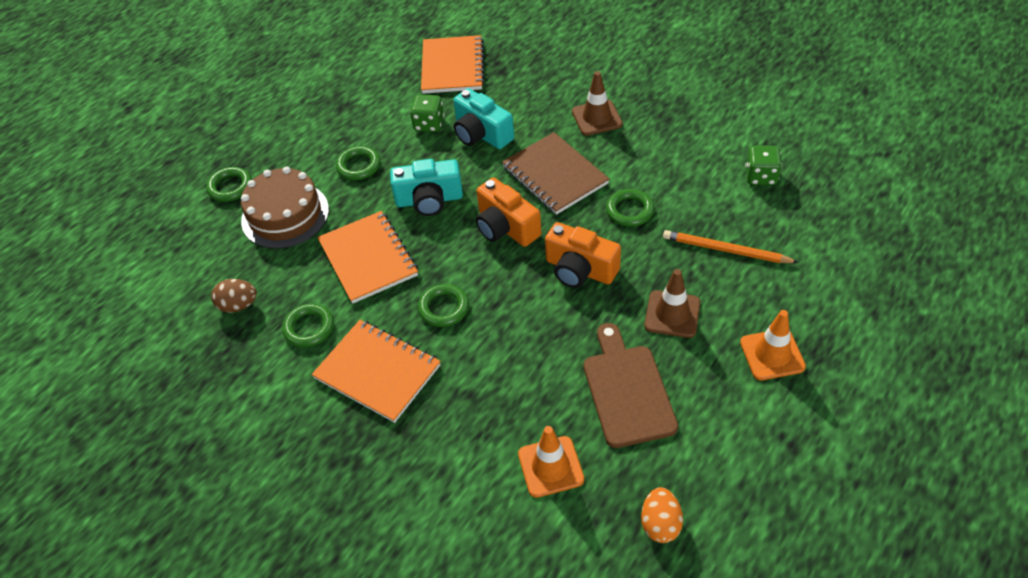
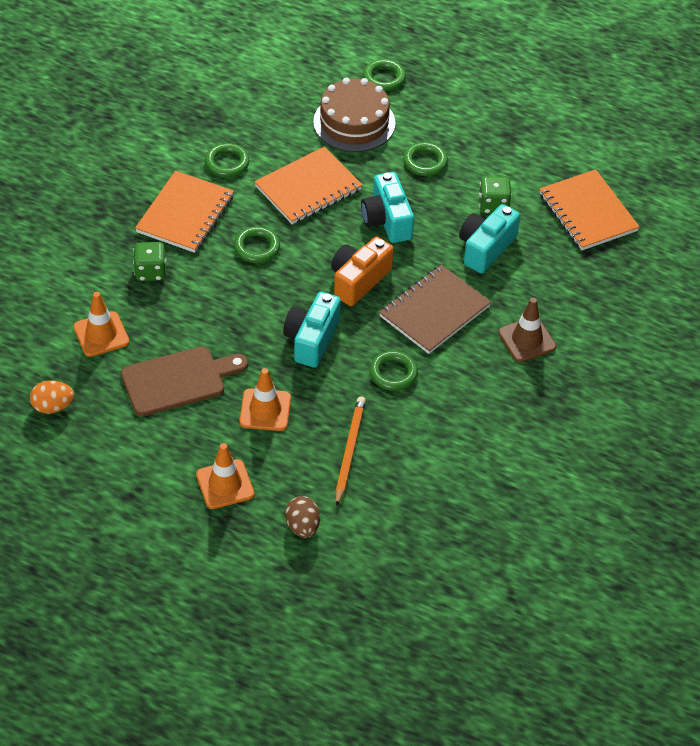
camera: 75 degrees right, 0 degrees up
(238, 305) = (247, 114): brown egg -> brown egg (302, 526)
(452, 67) = (588, 212): orange notebook -> orange notebook turned 75 degrees clockwise
(580, 269) = (312, 339): orange camera -> turquoise camera
(672, 314) = (265, 410): brown traffic cone -> orange traffic cone
(761, 176) = (458, 482): green dice -> green dice (150, 272)

